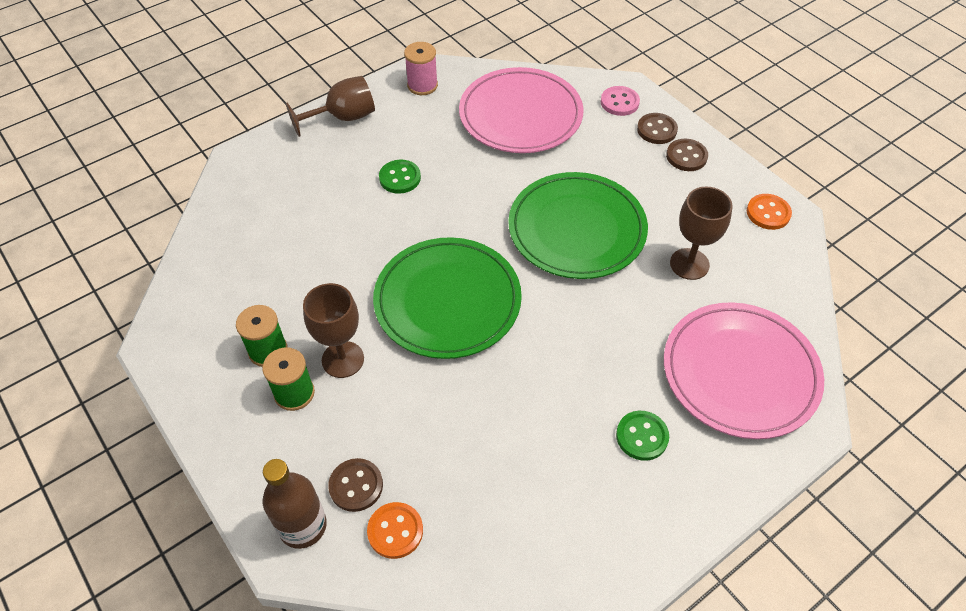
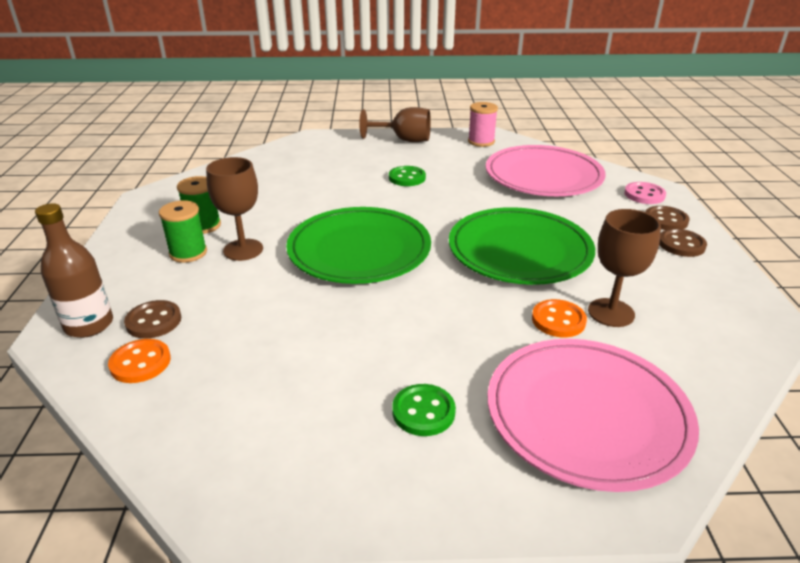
camera: 35 degrees right, 20 degrees down
(768, 213) = (742, 311): orange button -> orange button (558, 320)

